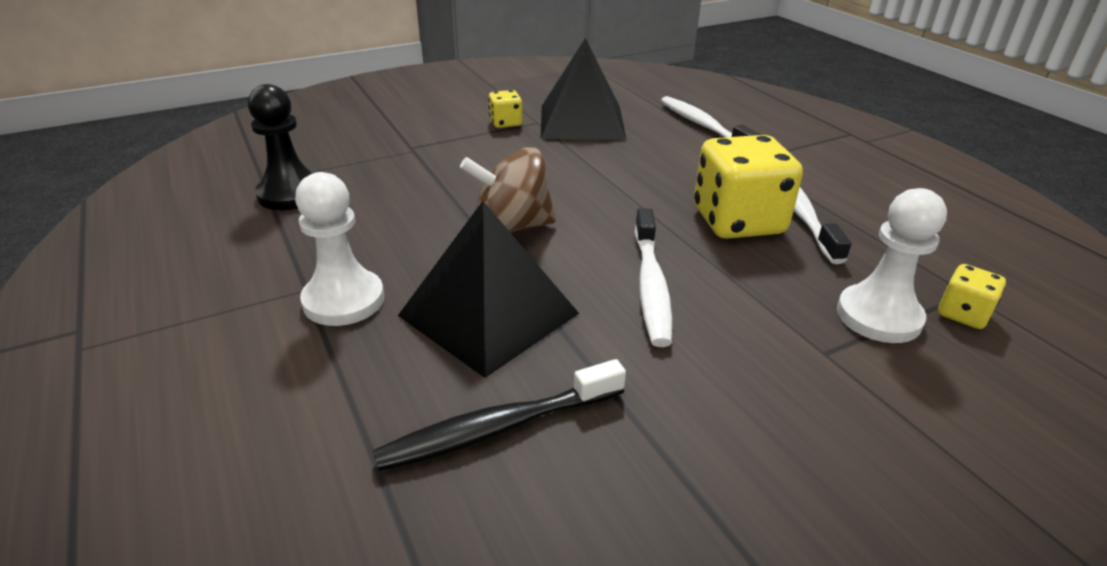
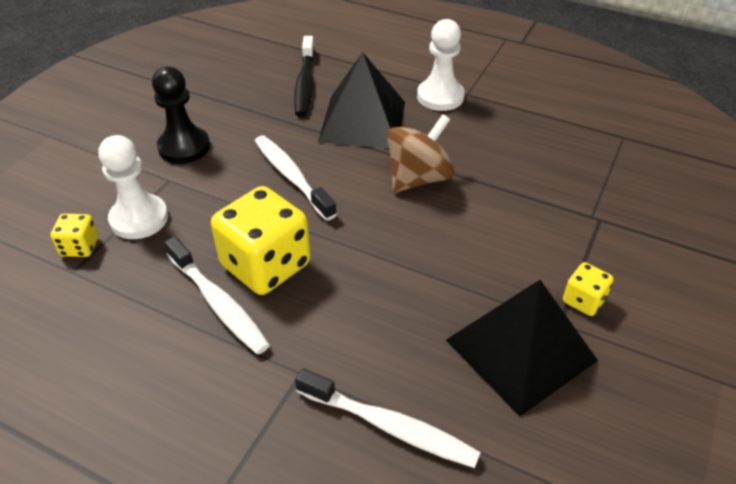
camera: 145 degrees right, 10 degrees up
(290, 194) = (585, 135): black pawn -> black pawn (184, 147)
(498, 428) = (305, 84): black toothbrush -> black toothbrush turned 150 degrees clockwise

